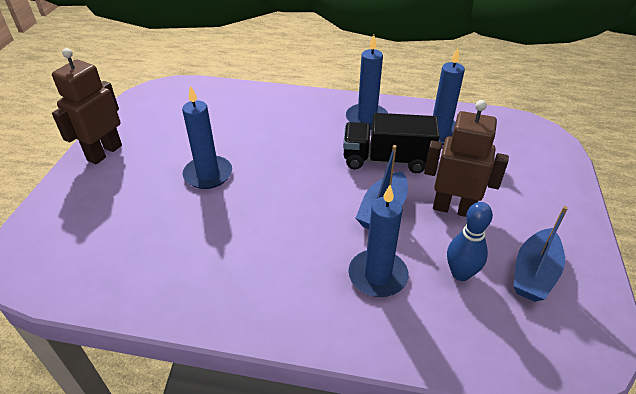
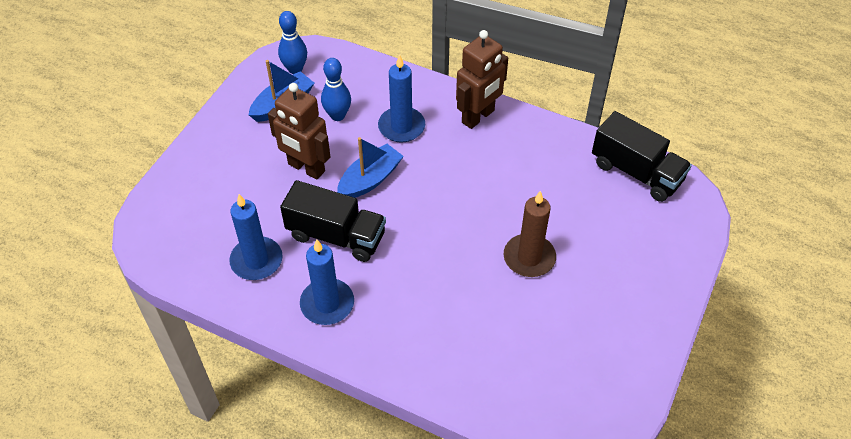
camera: 165 degrees left, 10 degrees up
(82, 278) = (636, 172): none -> black truck
(104, 152) = (648, 316): brown robot -> brown robot (478, 117)
(208, 174) = (529, 258): blue candle -> brown candle
(562, 330) = (295, 69): none -> blue bowling pin

